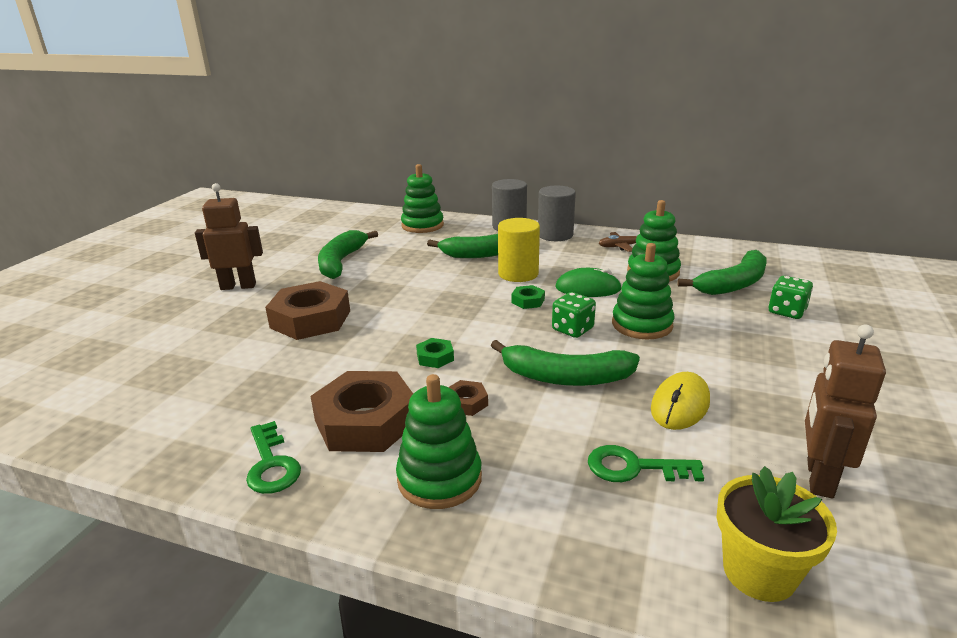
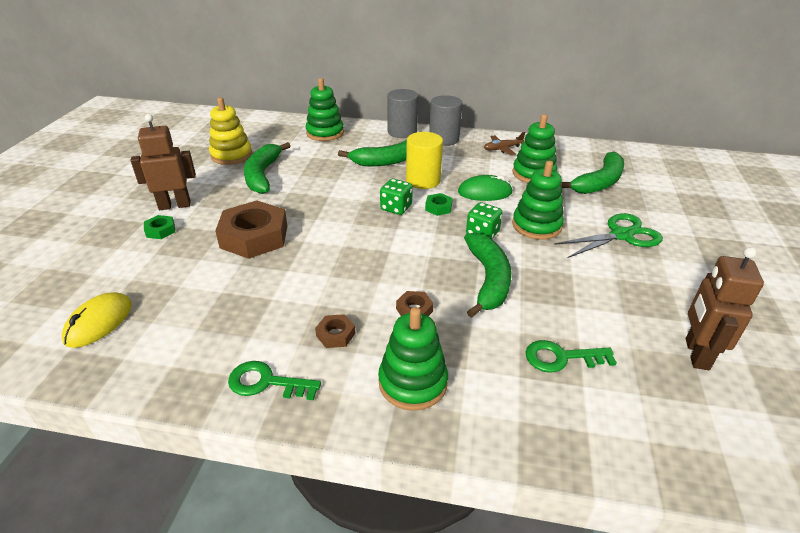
camera: 10 degrees left, 10 degrees up
(271, 464) = (267, 382): green key -> green key turned 135 degrees clockwise
(315, 243) = (231, 155): none -> yellow stacking toy
(366, 421) = (335, 334): brown nut -> brown nut, size x0.44
(435, 357) = (376, 268): green nut -> green nut (160, 230)
(565, 377) = (488, 280): green banana -> green banana turned 90 degrees counterclockwise
(680, 405) = (583, 299): yellow mouse -> yellow mouse (99, 322)
(748, 340) = (621, 235): none -> green scissors
(759, 572) = (670, 436): yellow flower pot -> none
(787, 311) = (644, 207): green dice -> green dice (396, 208)

